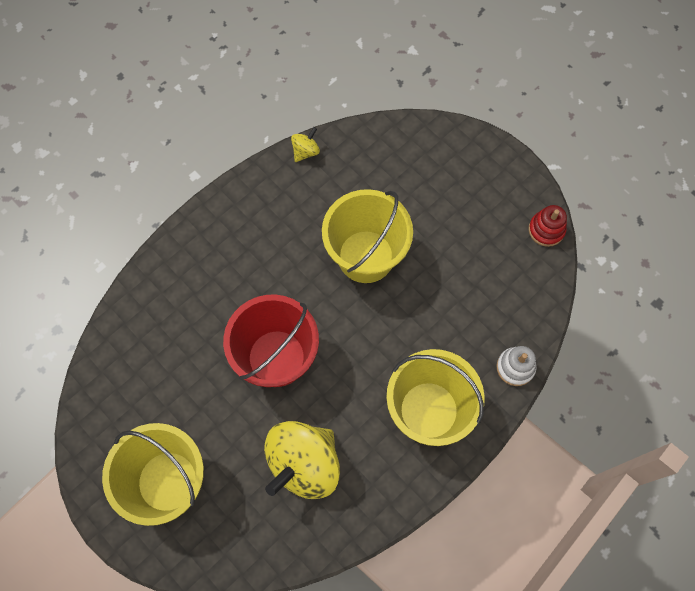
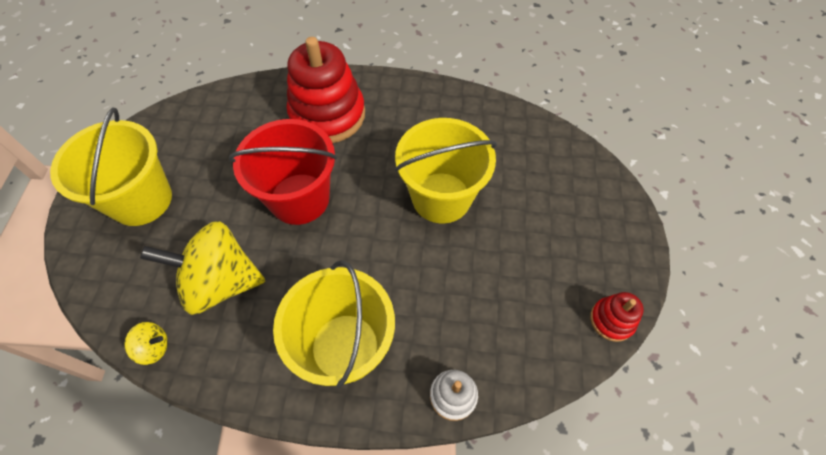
camera: 50 degrees right, 10 degrees down
(209, 278) = (327, 115): none -> red stacking toy
(305, 151) = (485, 101): yellow spinning top -> yellow spinning top (154, 347)

